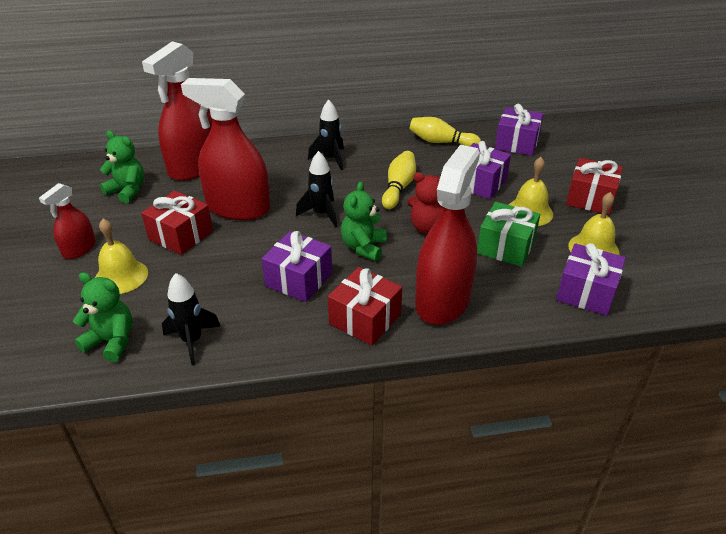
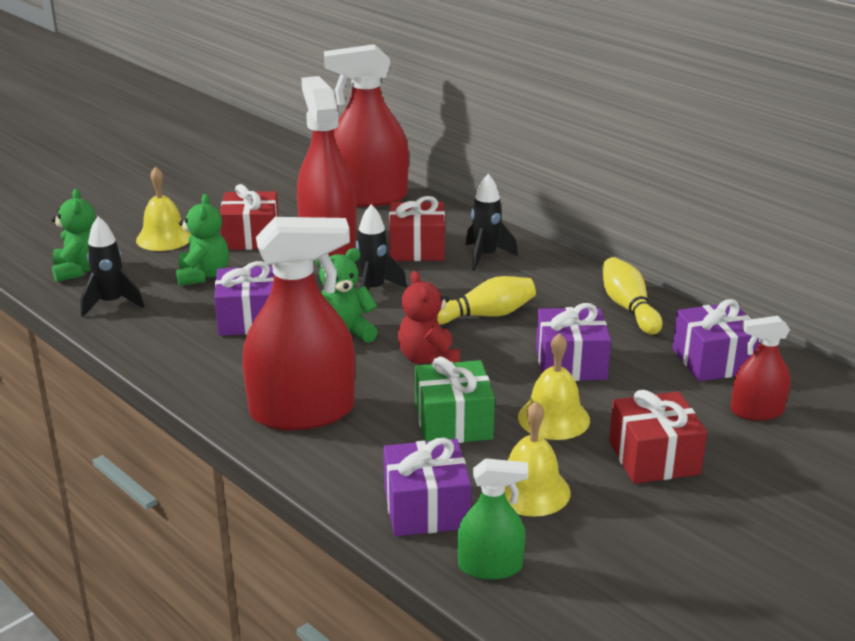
camera: 55 degrees right, 10 degrees down
(79, 249) = (181, 205): red spray bottle -> red spray bottle (756, 411)
(127, 190) = (289, 186): green teddy bear -> green teddy bear (203, 275)
(365, 319) = (224, 376): red gift -> red gift (417, 248)
(655, 292) = (490, 566): none -> green spray bottle

